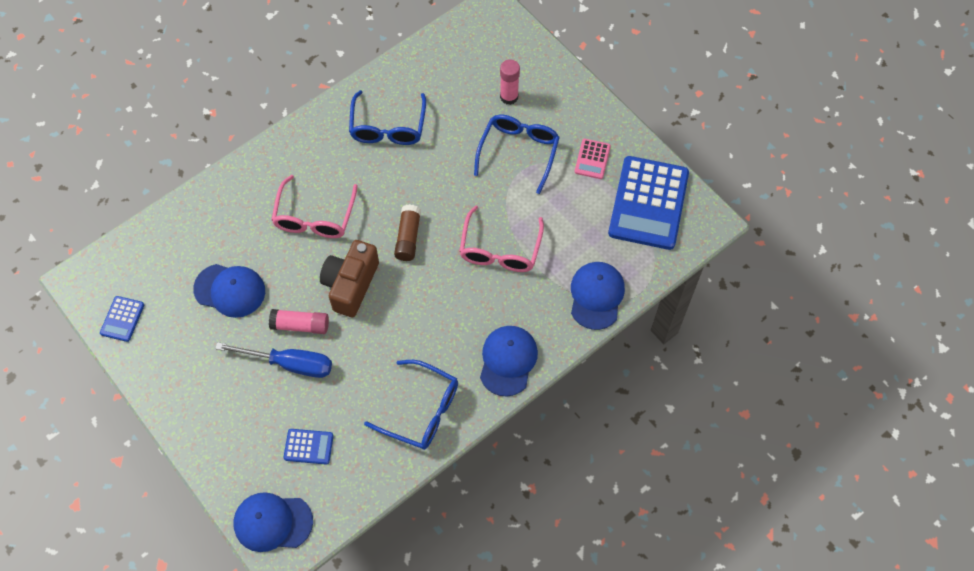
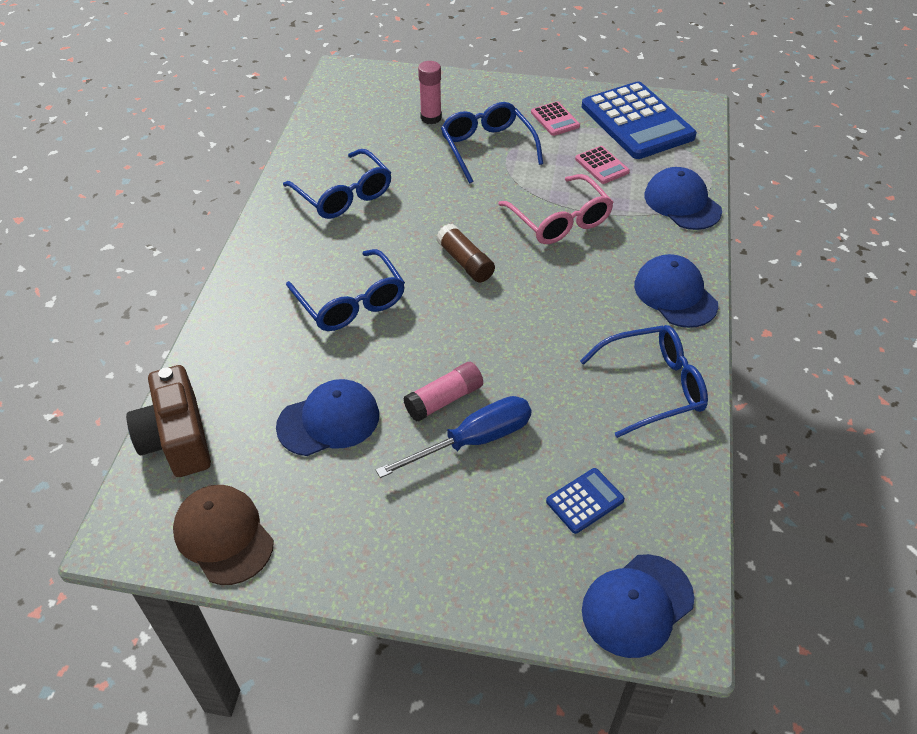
camera: 40 degrees left, 15 degrees down
(122, 319) = (223, 535): blue calculator -> brown cap
(314, 217) = (351, 302): pink glasses -> blue glasses
(351, 285) = (455, 332): brown camera -> brown camera (177, 439)
(578, 224) = (602, 165): none -> pink calculator

